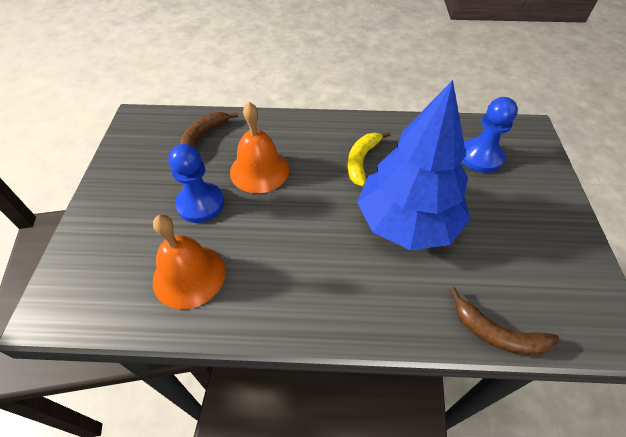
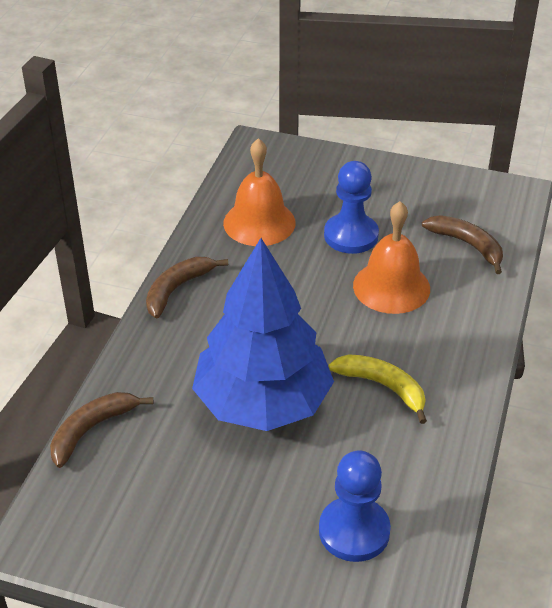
camera: 105 degrees right, 10 degrees down
(302, 320) = (177, 289): none -> brown banana

